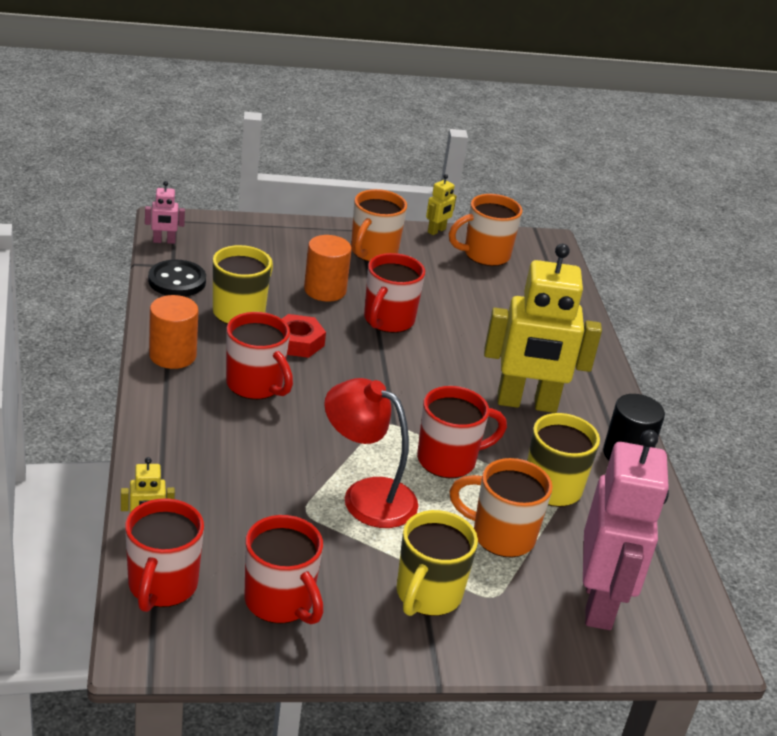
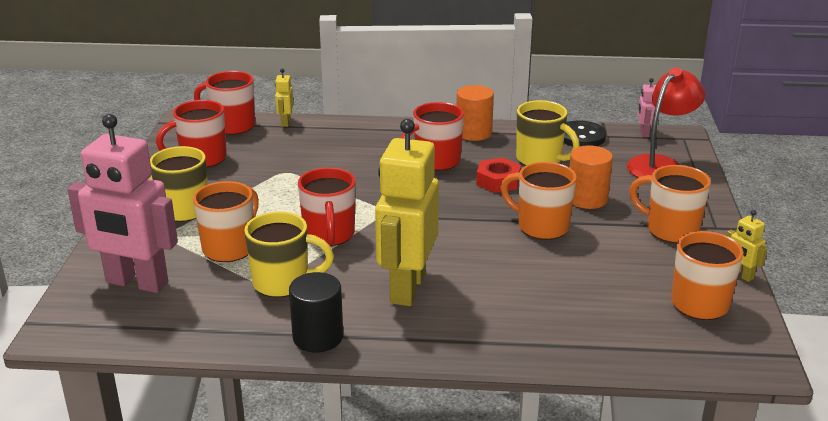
camera: 105 degrees right, 5 degrees down
(366, 496) = (294, 195): red lamp -> red lamp (660, 164)
(388, 321) = (541, 226): red mug -> orange mug

